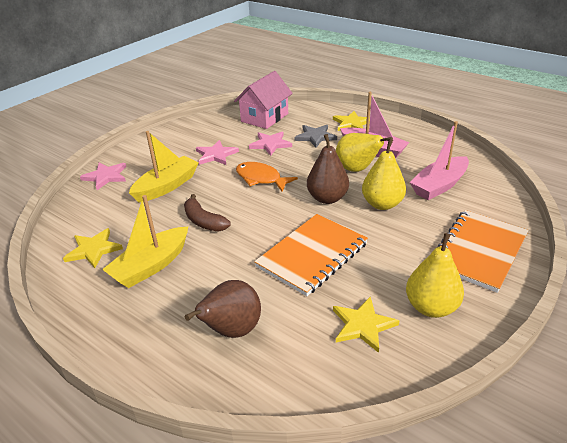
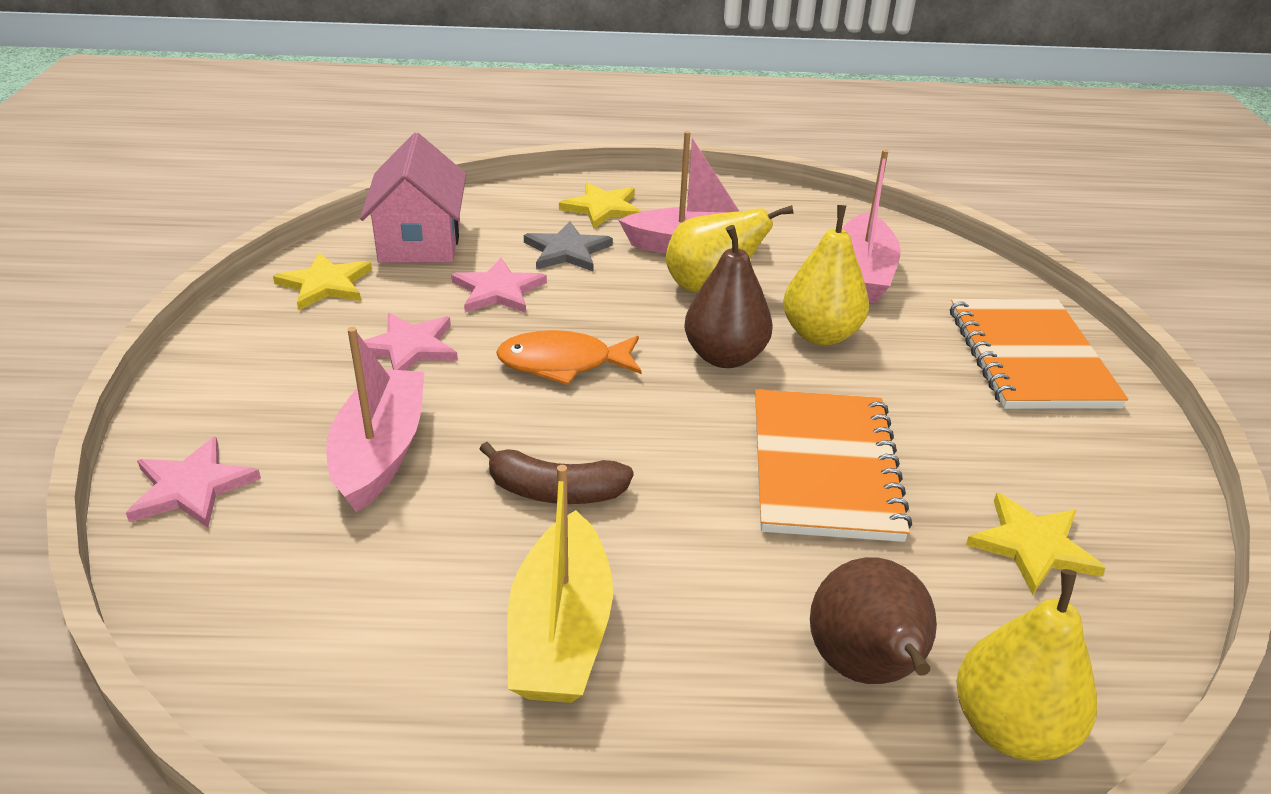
camera: 40 degrees left, 0 degrees up
(93, 249) = (380, 664): yellow star -> yellow star (325, 284)
(167, 186) = (380, 452): yellow boat -> pink boat
(431, 307) = (1077, 470): yellow pear -> yellow pear (1010, 728)

